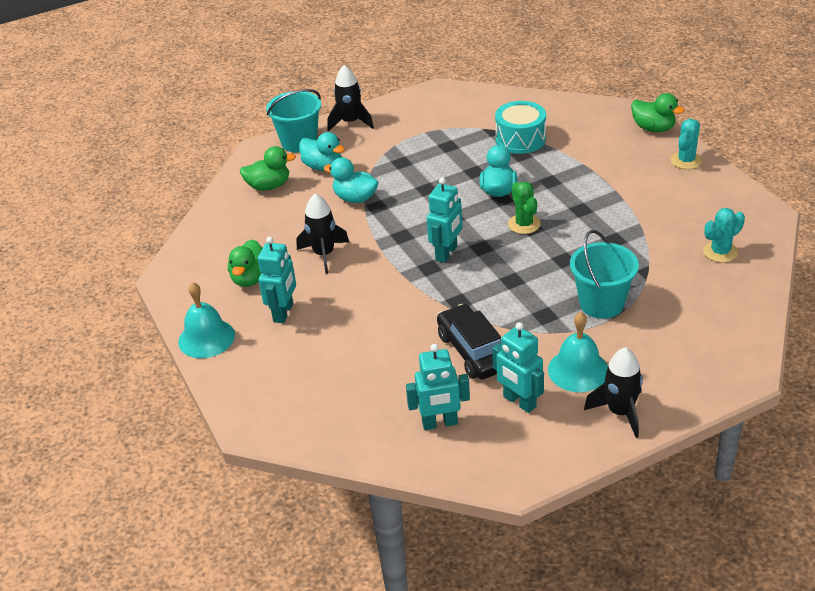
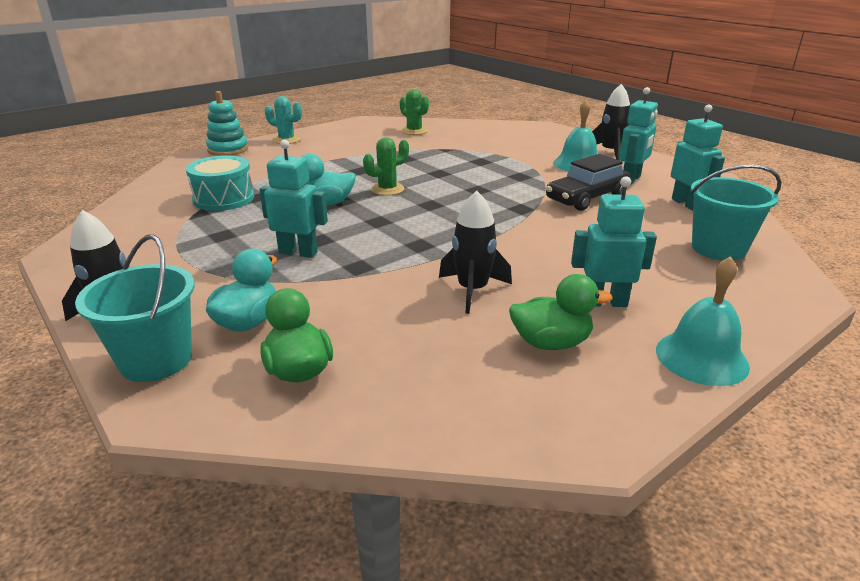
camera: 105 degrees left, 10 degrees down
(355, 198) = (339, 284): turquoise duck -> none
(446, 253) = (445, 219): turquoise robot -> turquoise robot (298, 252)
(601, 303) = (493, 160): turquoise bucket -> turquoise bucket (718, 248)
(653, 128) = (228, 150): green duck -> turquoise stacking toy
(720, 252) = (414, 131): turquoise cactus -> green cactus

